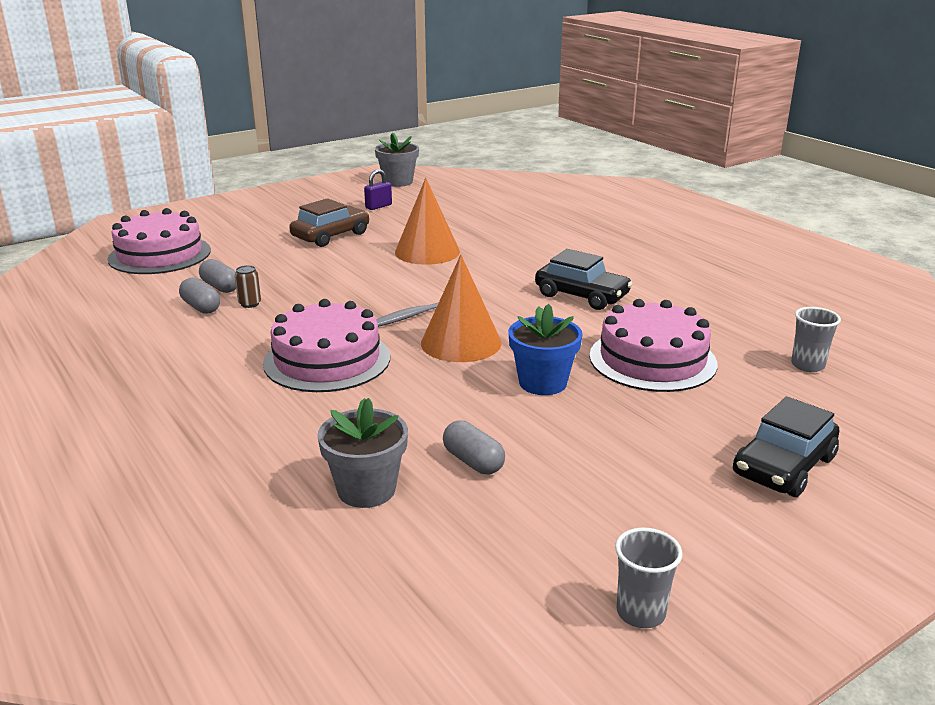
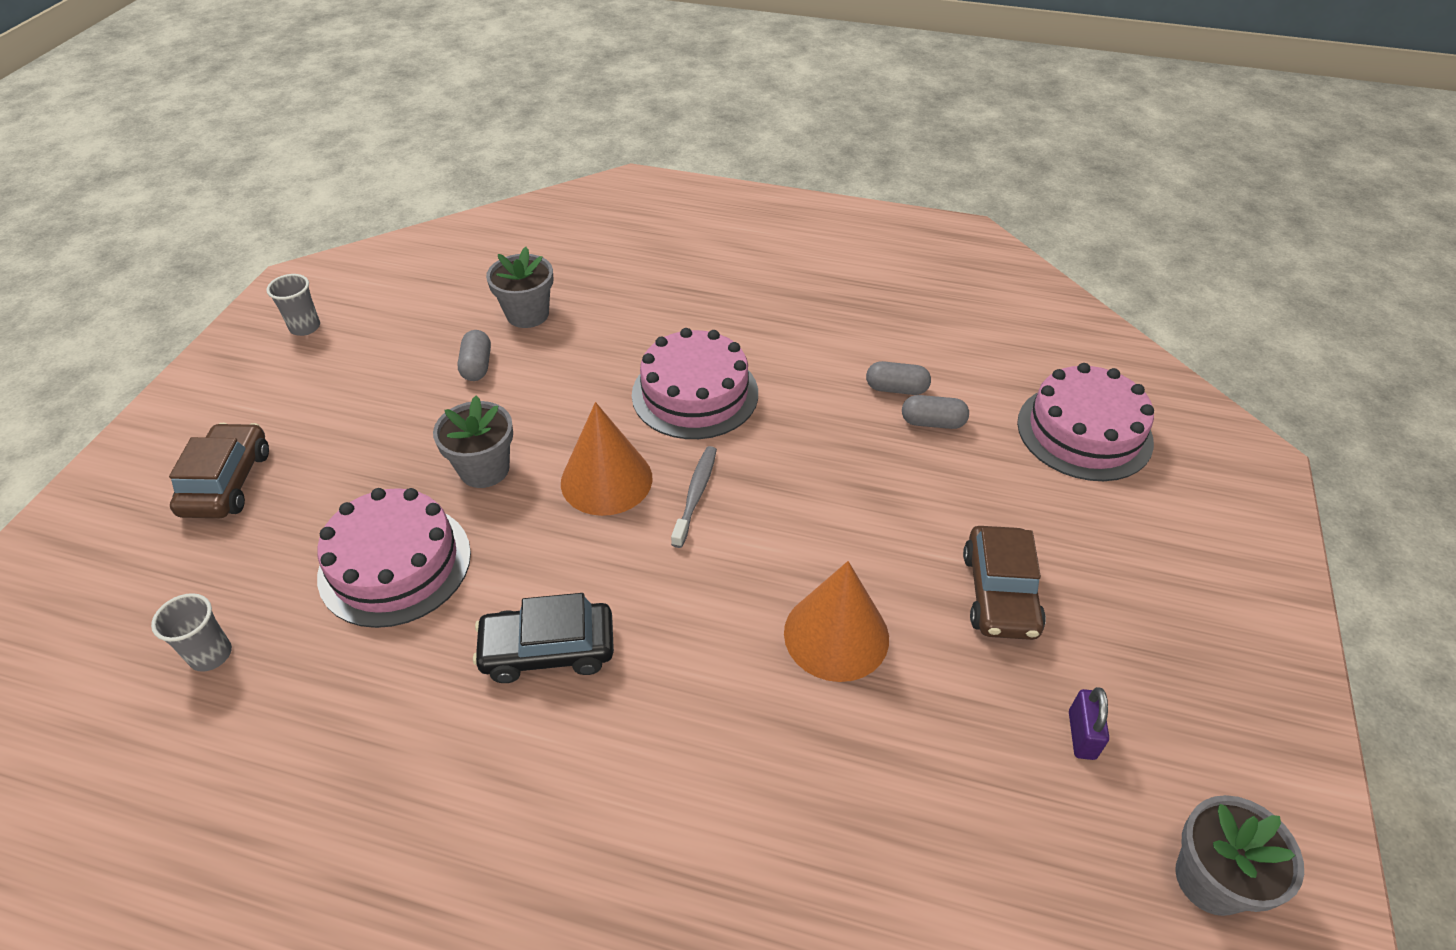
camera: 140 degrees right, 20 degrees up
(250, 304) = (865, 417): brown can -> none
(473, 461) = (477, 366): grey capsule -> grey capsule turned 75 degrees clockwise
(542, 383) = (484, 469): blue flower pot -> grey flower pot
(784, 466) = (227, 482): black car -> brown car

